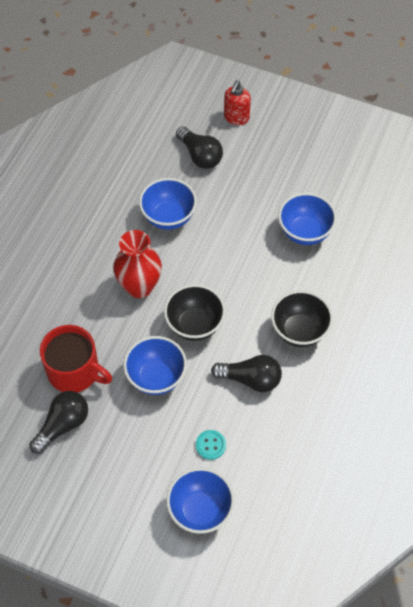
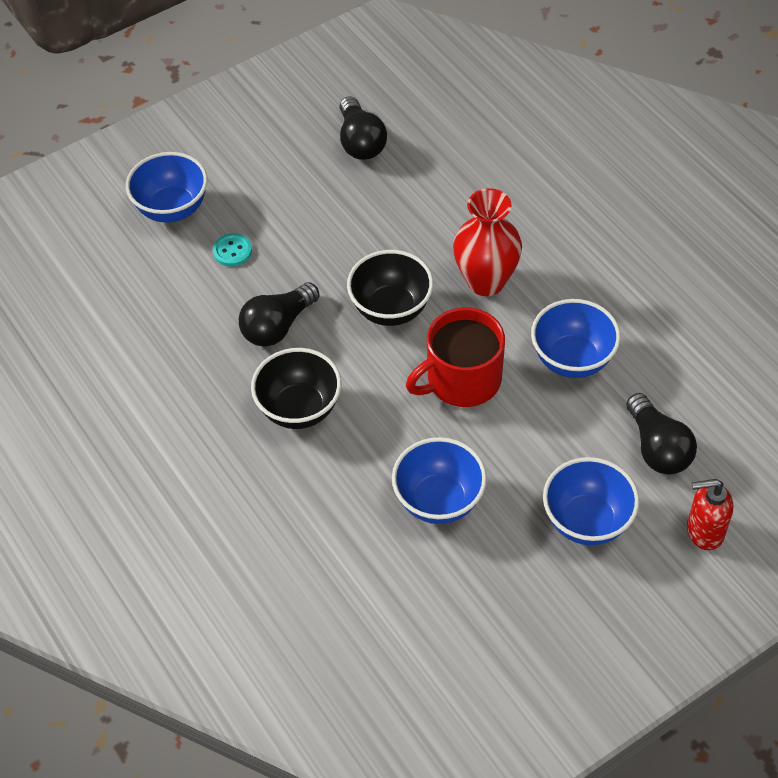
camera: 125 degrees right, 5 degrees down
(74, 371) = (417, 176): red mug -> red mug (462, 380)
(156, 377) = (352, 242): blue bowl -> blue bowl (587, 521)
(200, 155) = (657, 447): black light bulb -> black light bulb turned 105 degrees counterclockwise
(236, 118) = (704, 531): red soap dispenser -> red soap dispenser turned 60 degrees counterclockwise

